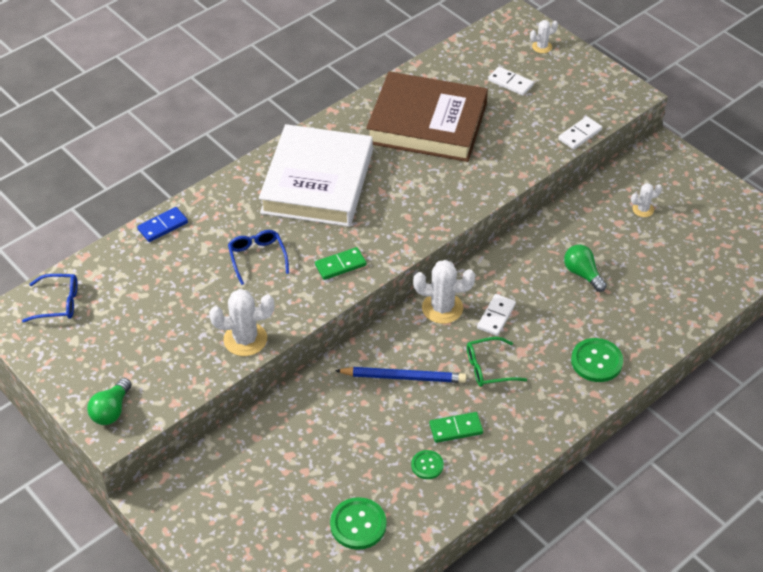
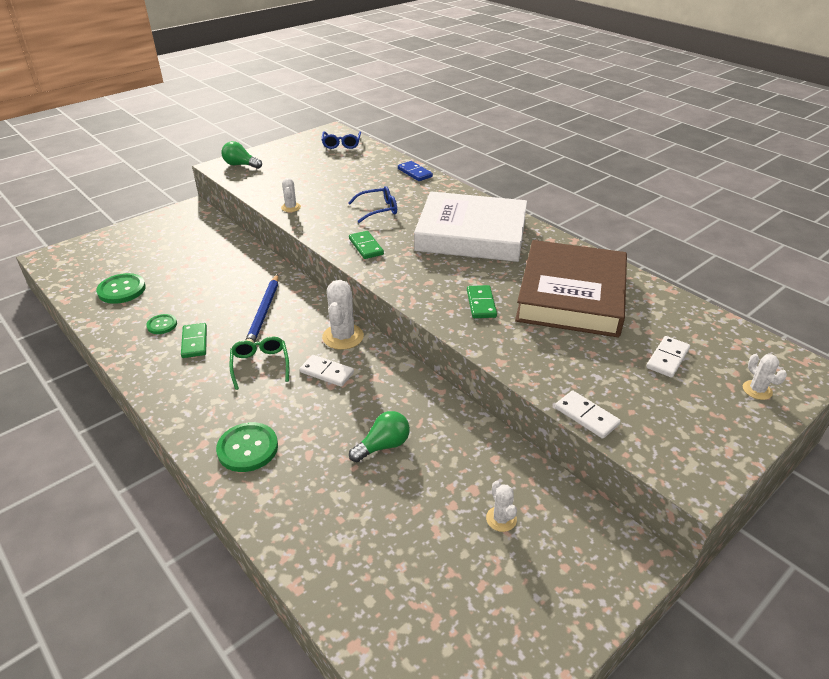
camera: 90 degrees right, 10 degrees down
(245, 339) = (291, 207): white cactus -> white cactus, size x0.56
(442, 182) = (481, 304): none -> green domino

